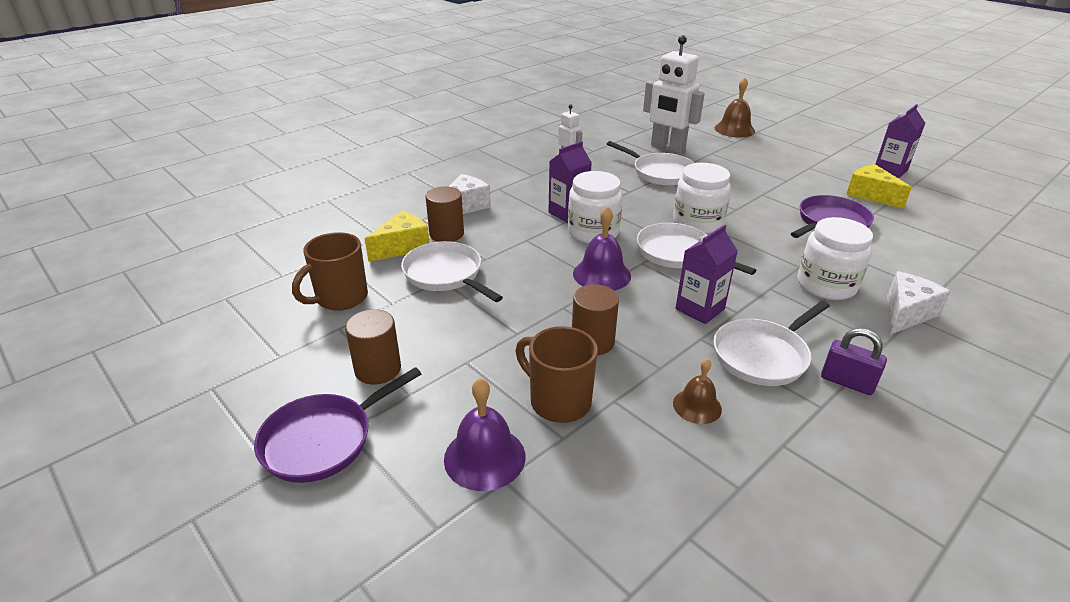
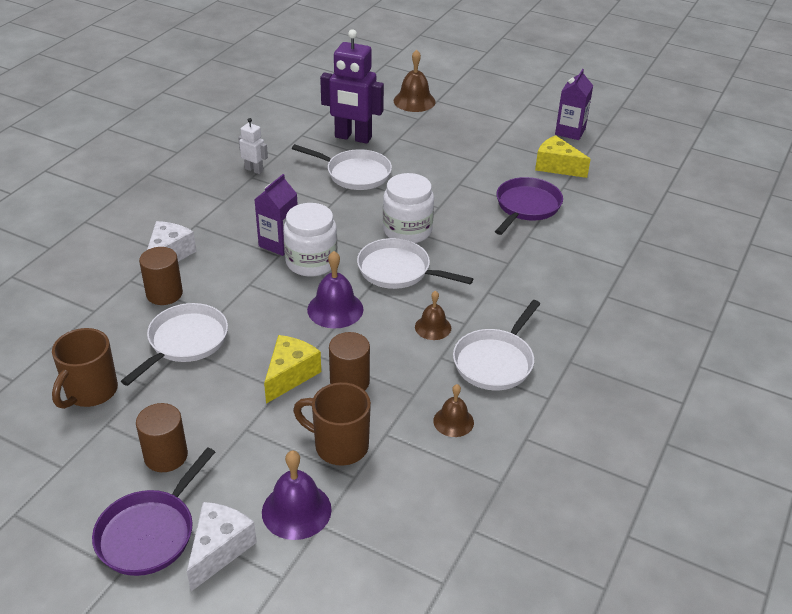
camera: 20 degrees left, 5 degrees up
(402, 247) = (125, 319): yellow cheese -> yellow cheese (290, 375)
(446, 275) = (185, 342): white pan -> white pan turned 90 degrees clockwise
(667, 147) = (353, 138): white robot -> purple robot
(700, 309) = (433, 327): purple carton -> brown bell
(826, 285) = (534, 278): white jar -> none
(847, 382) = (564, 371): purple padlock -> none
(906, 313) = (601, 294): white cheese -> white cheese (219, 549)

